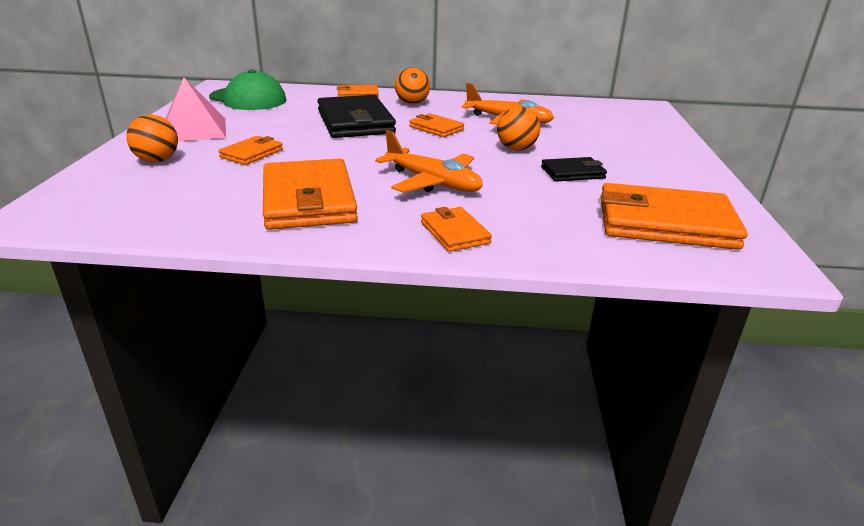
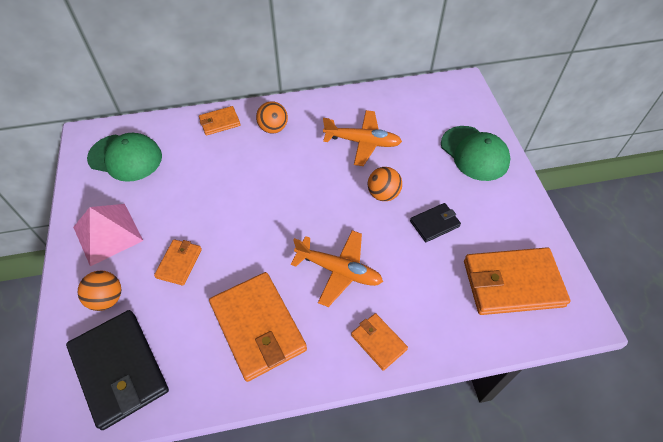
camera: 15 degrees left, 25 degrees up
(355, 122) = (239, 179): black wallet -> black wallet (119, 369)
(436, 128) = (310, 173): orange wallet -> none
(644, 141) = (474, 153): none -> green cap

